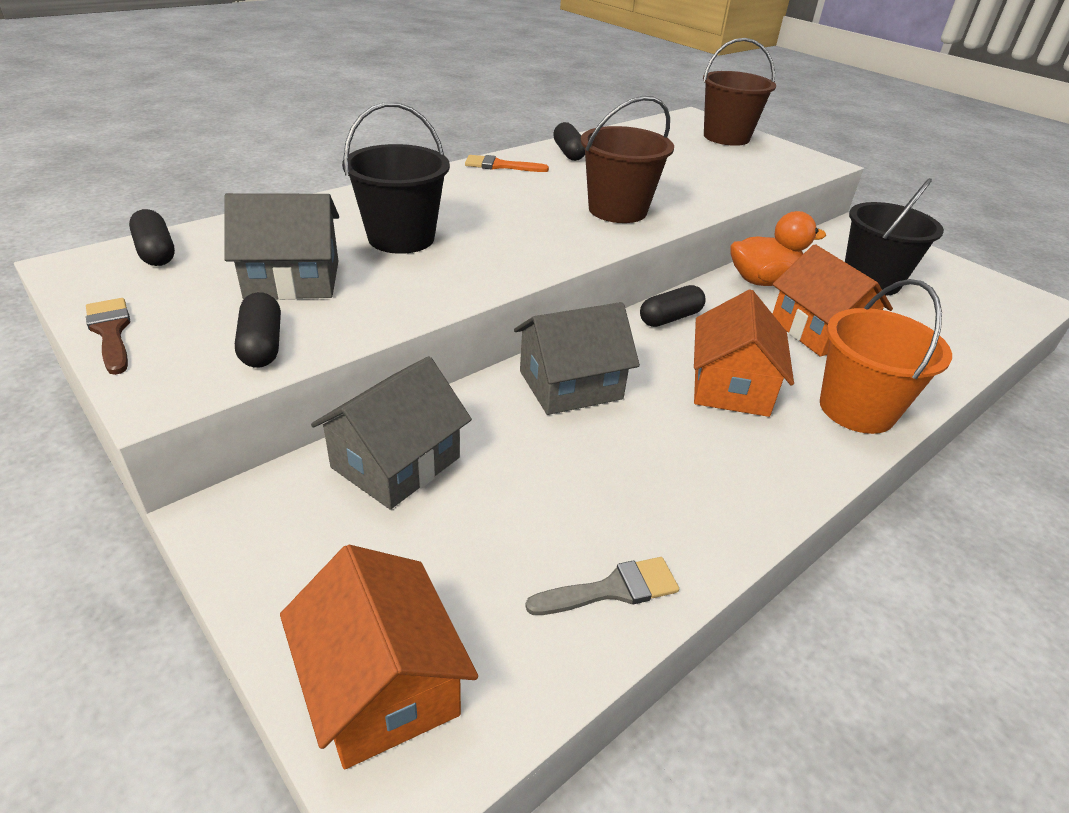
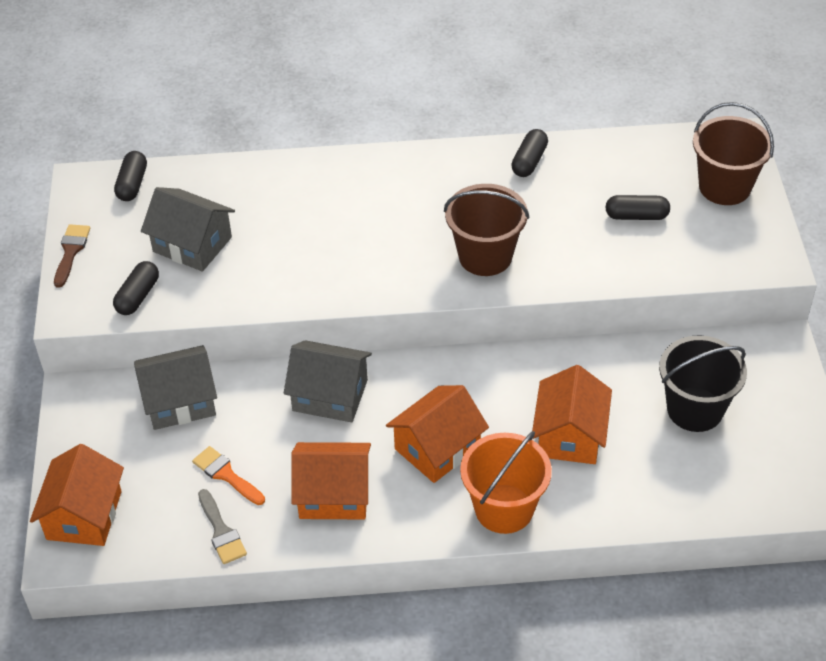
camera: 40 degrees right, 10 degrees up
(401, 238) = (291, 228): black bucket -> none
(500, 166) = (447, 161): orange brush -> orange brush (226, 474)
(612, 589) = (221, 531): grey brush -> grey brush turned 45 degrees clockwise
(670, 318) = (465, 370): black capsule -> black capsule (636, 216)
(691, 475) = (334, 494): none -> orange house
(763, 281) = (591, 367): orange duck -> none

